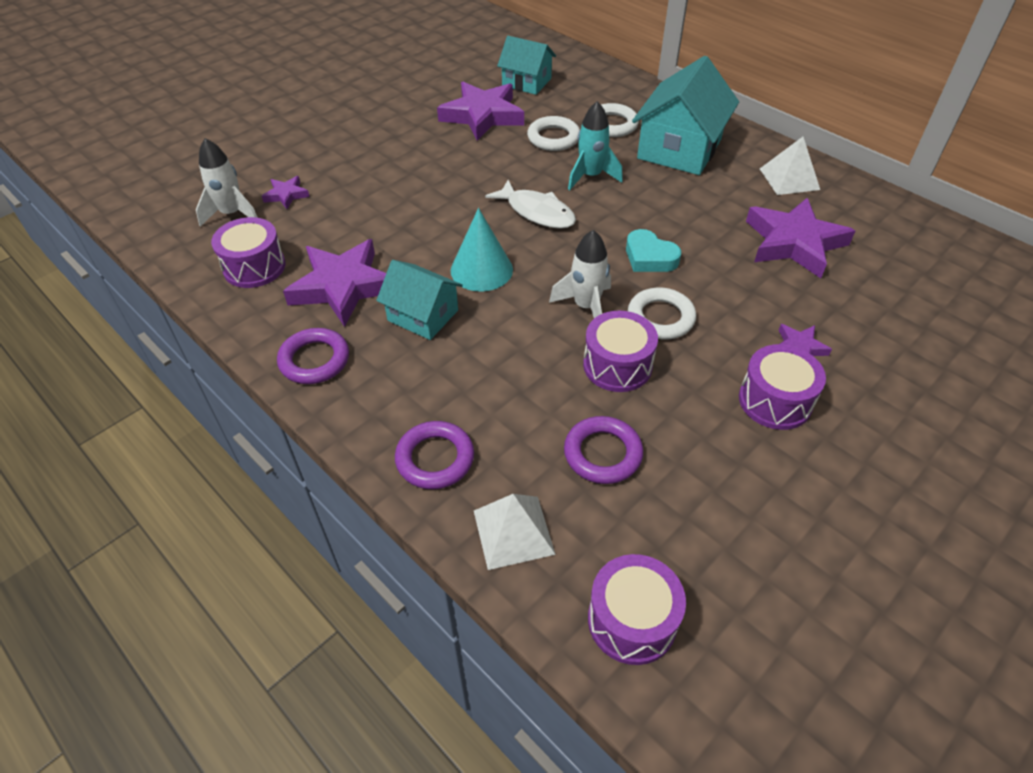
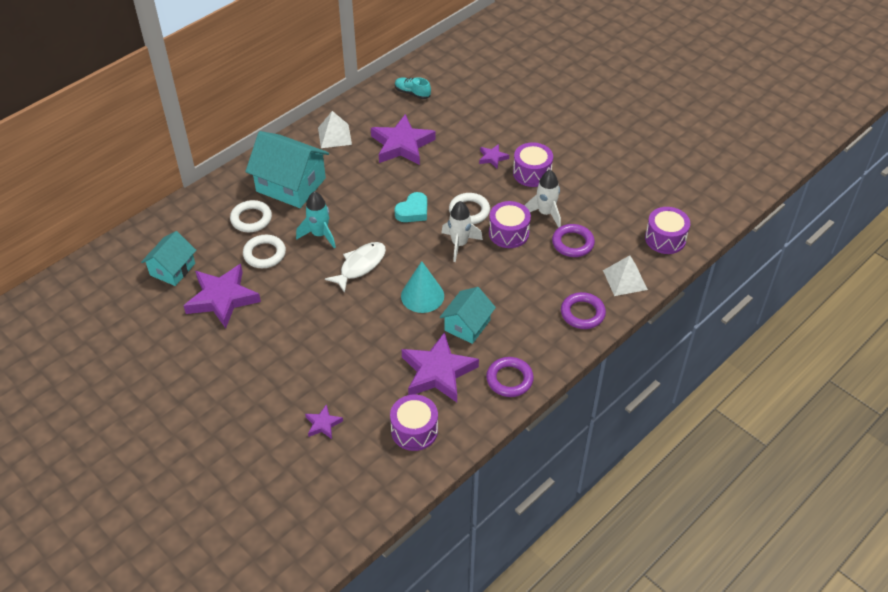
camera: 90 degrees left, 0 degrees up
(232, 214) = (346, 459): white rocket -> white rocket (545, 213)
(925, 251) = (412, 93): none -> turquoise shoe

